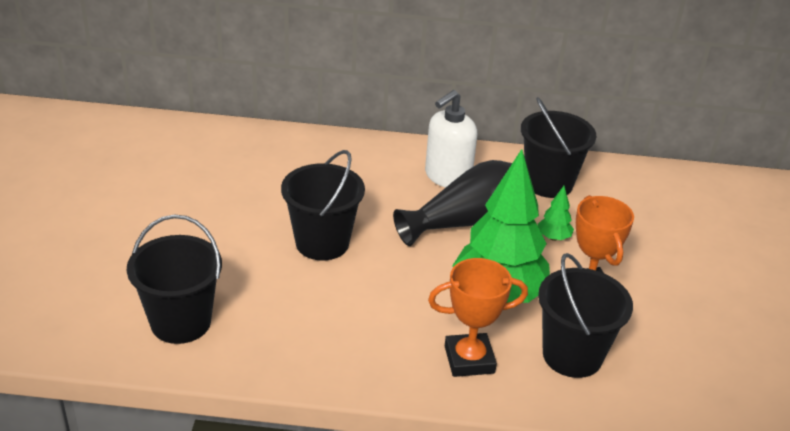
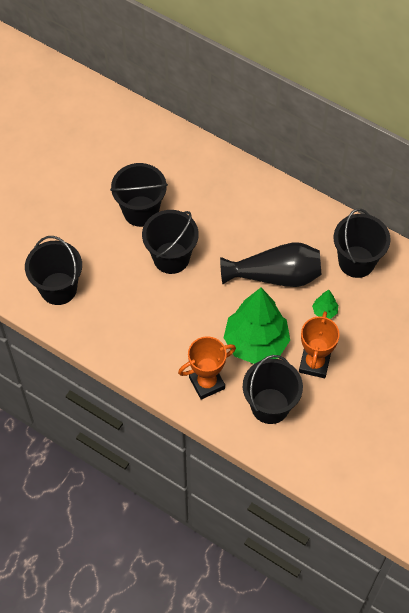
camera: 30 degrees right, 25 degrees up
(249, 209) = (141, 211): none -> black bucket
(447, 177) = (288, 229): white soap dispenser -> none
(469, 359) = (207, 383): orange trophy -> orange trophy turned 45 degrees counterclockwise

